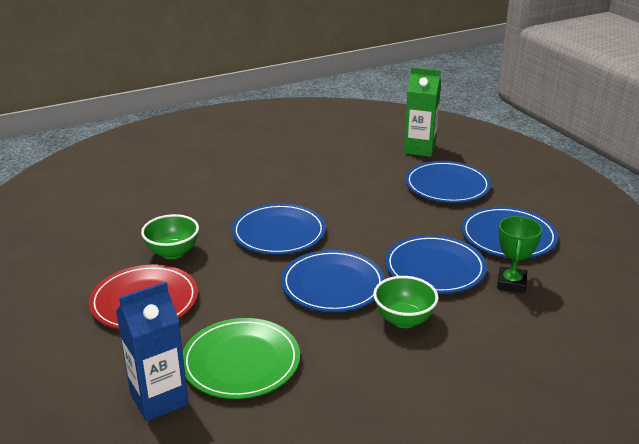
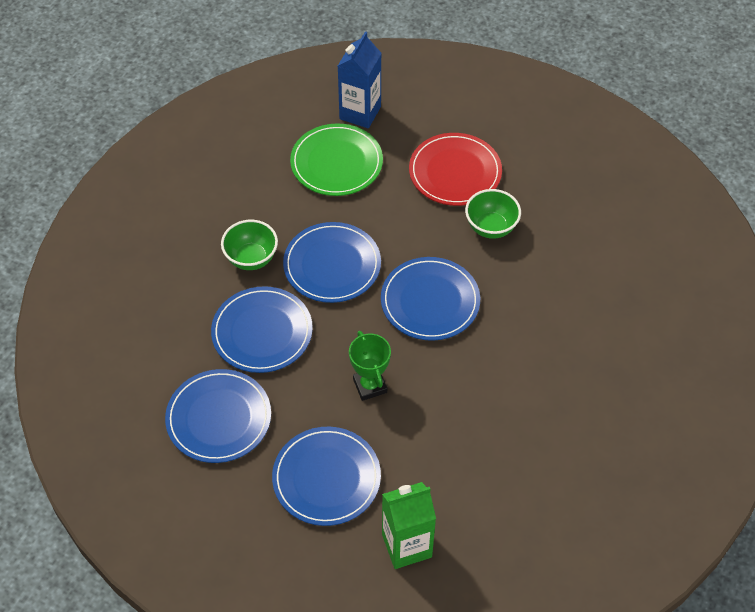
camera: 145 degrees right, 25 degrees up
(511, 283) = (187, 349): green trophy -> green trophy (370, 386)

